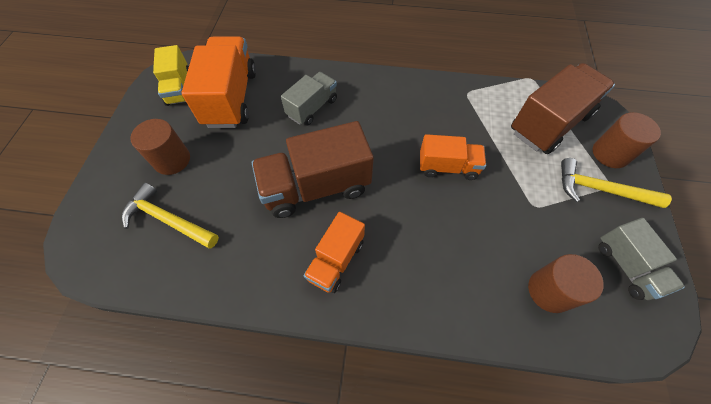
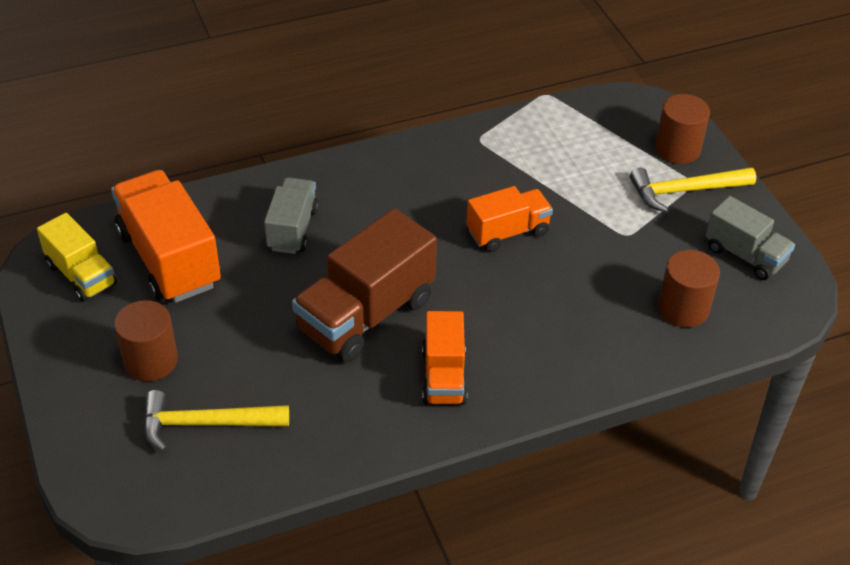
camera: 30 degrees left, 15 degrees down
(549, 123) = (595, 140): brown truck -> none

